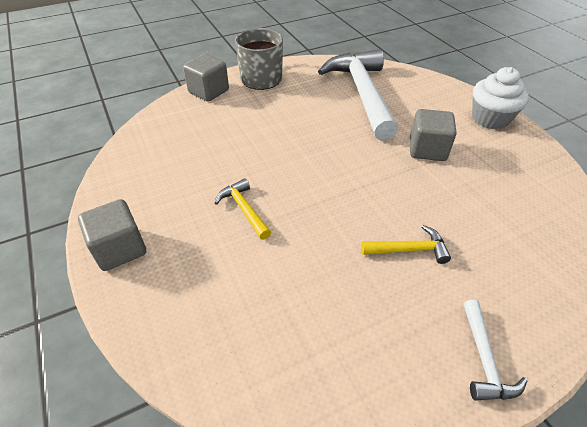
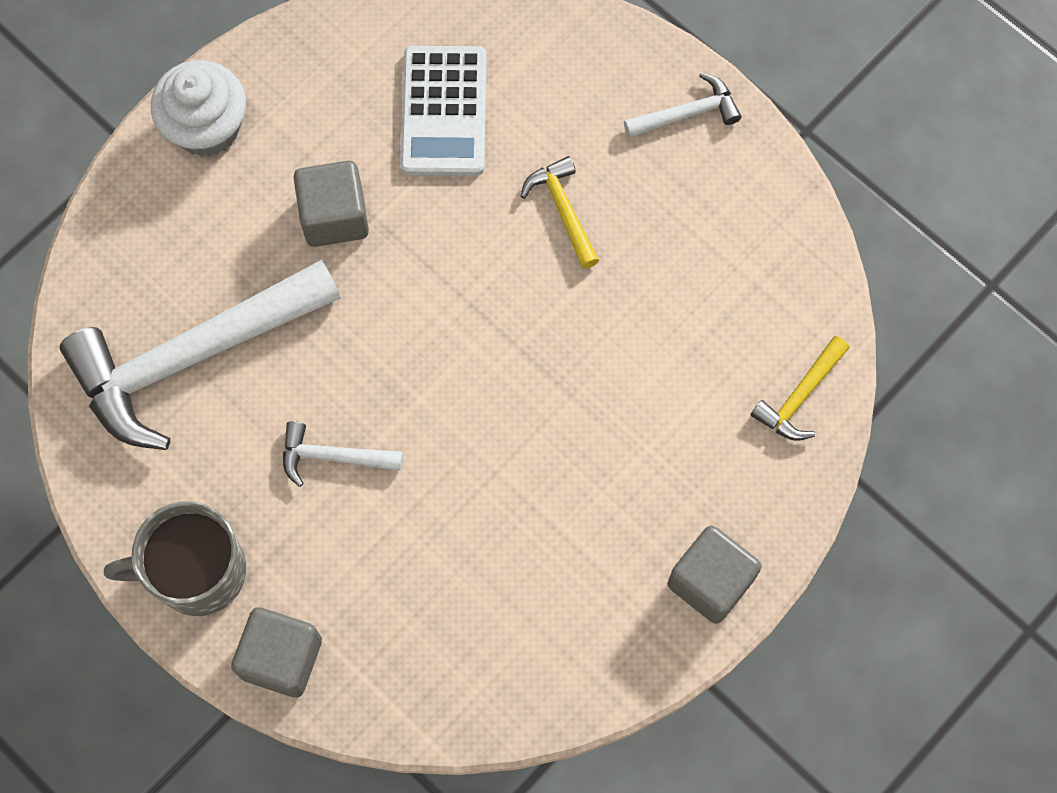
camera: 110 degrees left, 25 degrees up
(244, 209) = (574, 447): yellow hammer -> yellow hammer (800, 396)
(291, 122) = (333, 456): none -> white hammer
(494, 209) = (444, 112): none -> white calculator

